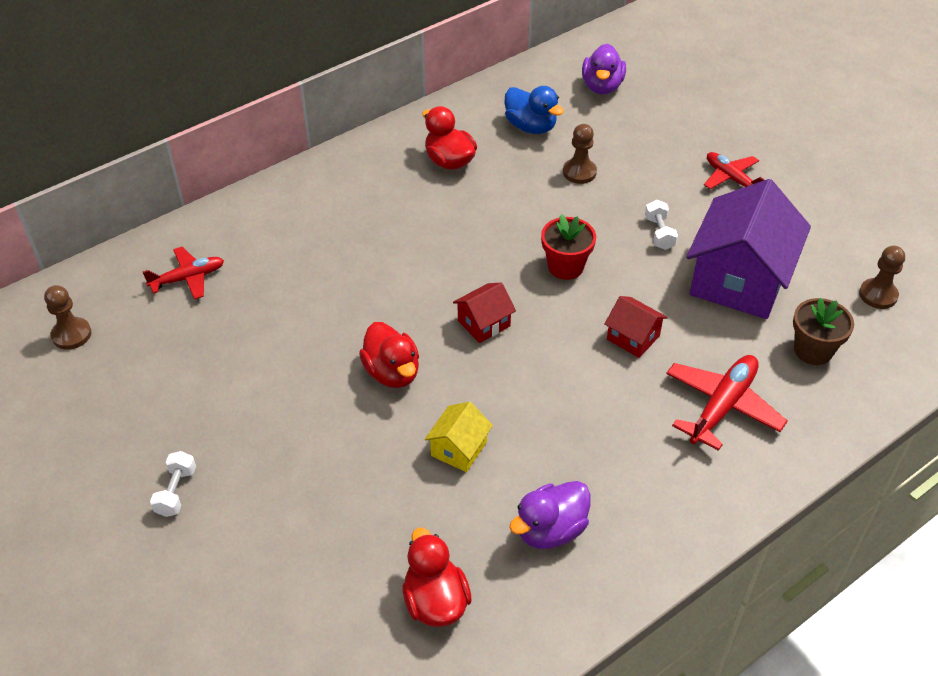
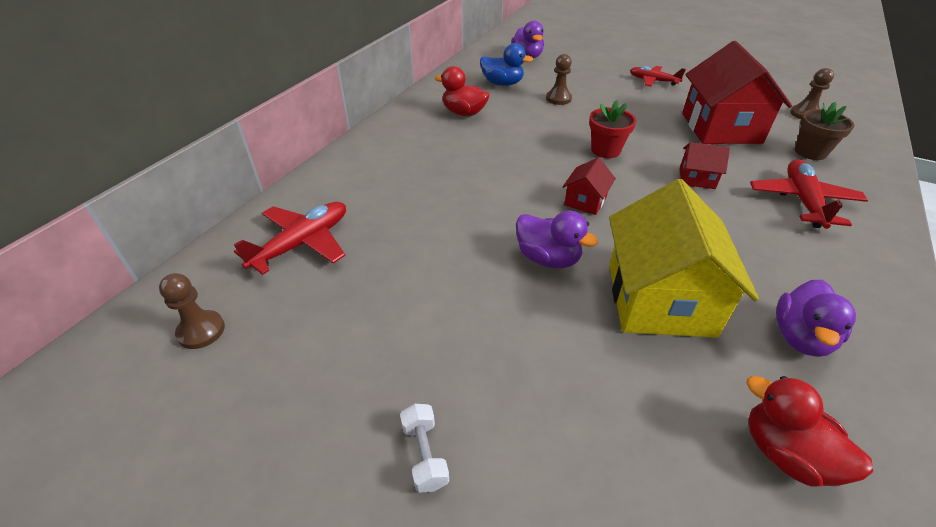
camera: 25 degrees left, 5 degrees down
(188, 278) = (302, 243): red plane -> red plane, size x1.50
(392, 372) = (548, 258): red duck -> purple duck
(459, 449) = (659, 299): yellow house -> yellow house, size x2.19
(659, 233) = (644, 117): white dumbbell -> none
(739, 280) = (720, 128): purple house -> red house

